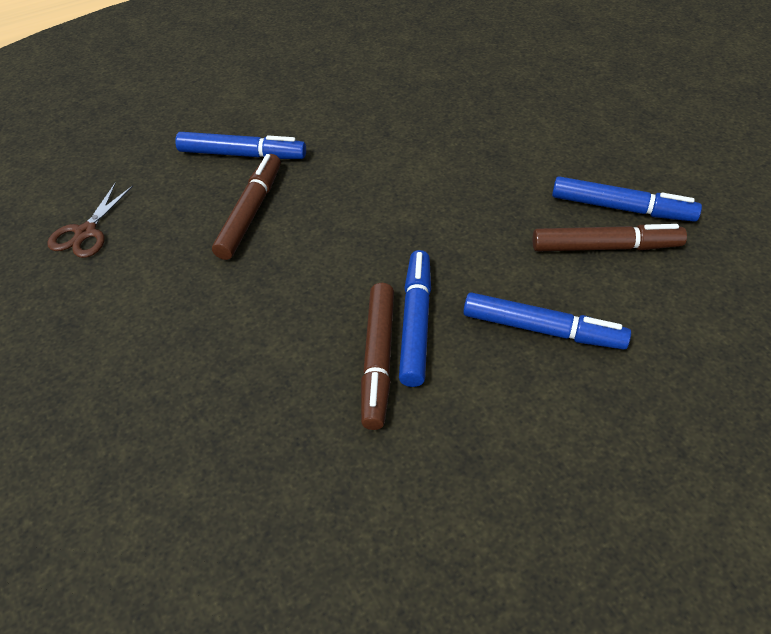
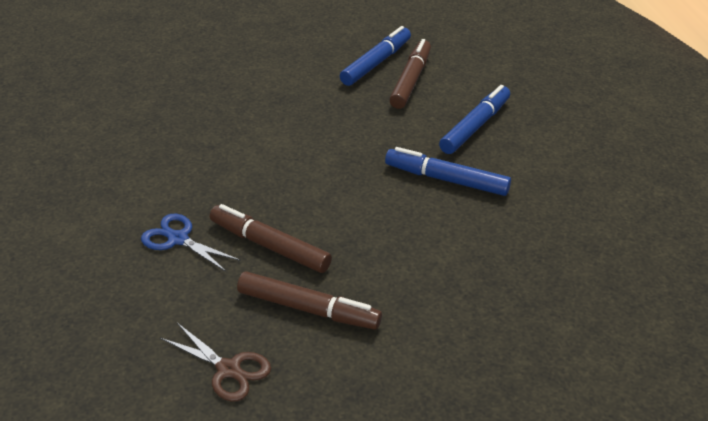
camera: 75 degrees left, 10 degrees down
(242, 154) = (178, 239): blue marker -> blue scissors
(378, 360) = (475, 205): brown marker -> brown marker (308, 309)

